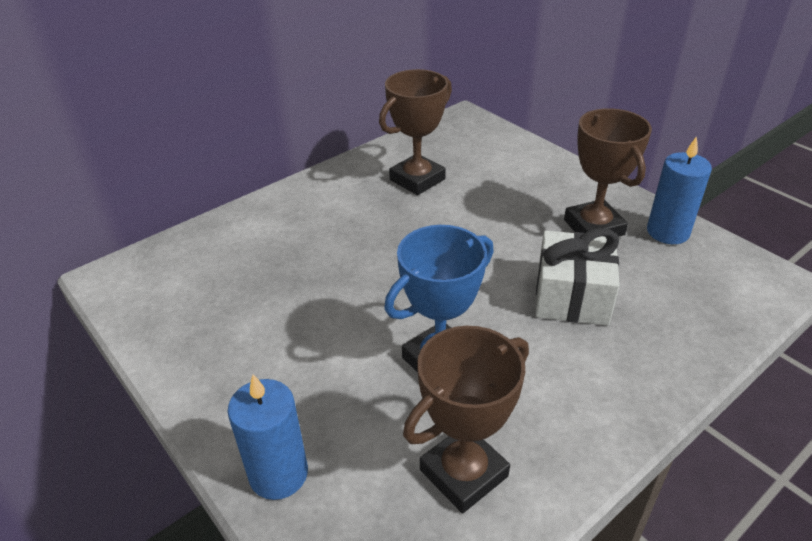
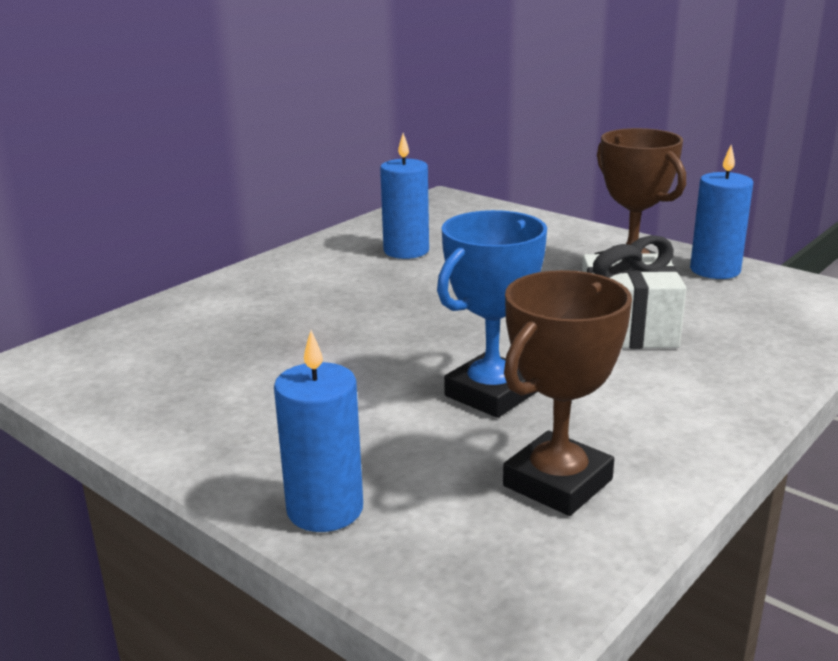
camera: 10 degrees left, 15 degrees down
(417, 179) = (406, 251): brown trophy -> blue candle

